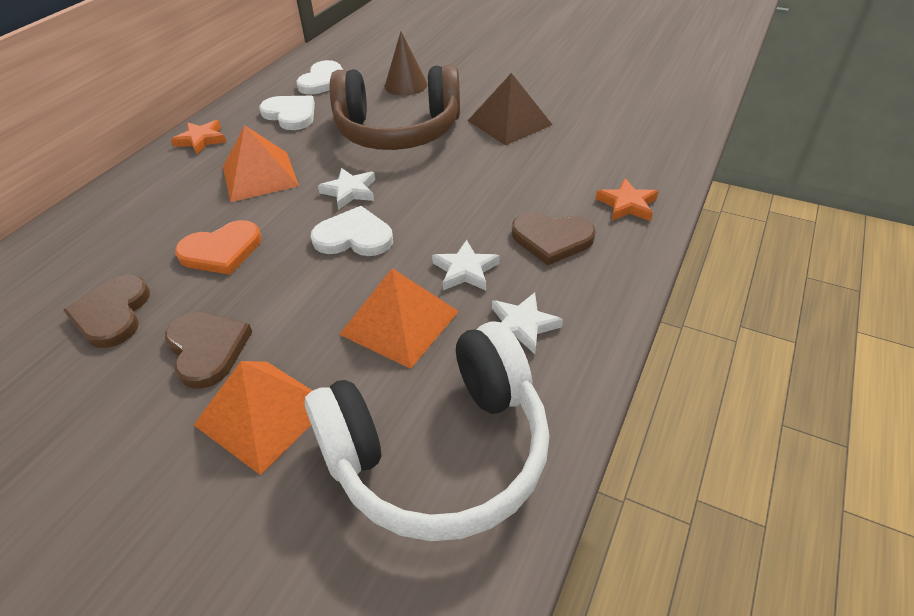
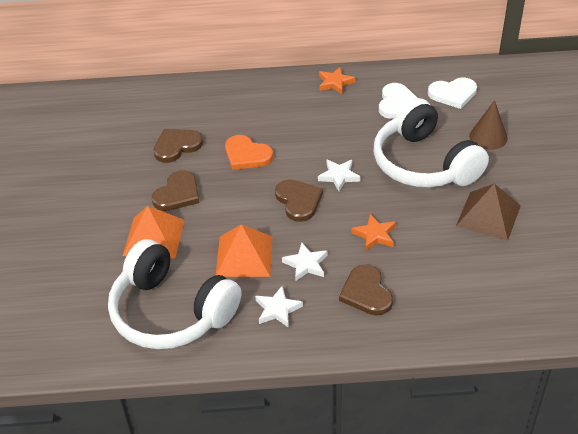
camera: 60 degrees right, 0 degrees up
(260, 176) = (321, 129): orange pyramid -> none
(354, 237) = (298, 201): white heart -> brown heart
(398, 131) = (424, 163): brown headphones -> white headphones
(627, 204) = (436, 319): orange star -> orange star (375, 235)

